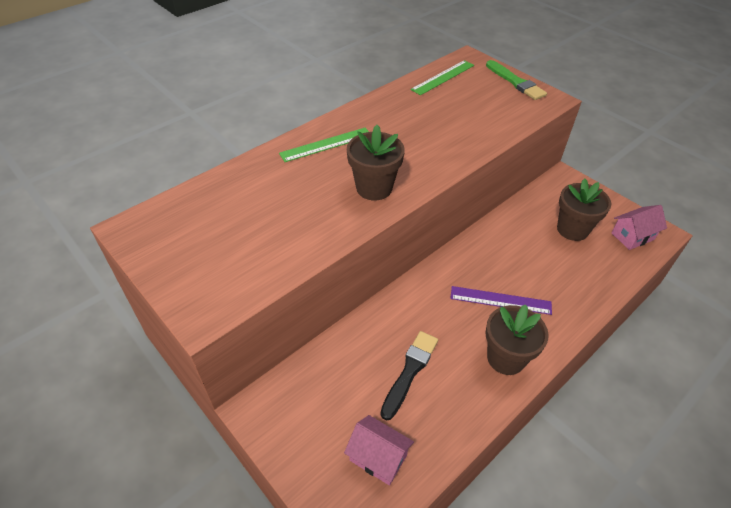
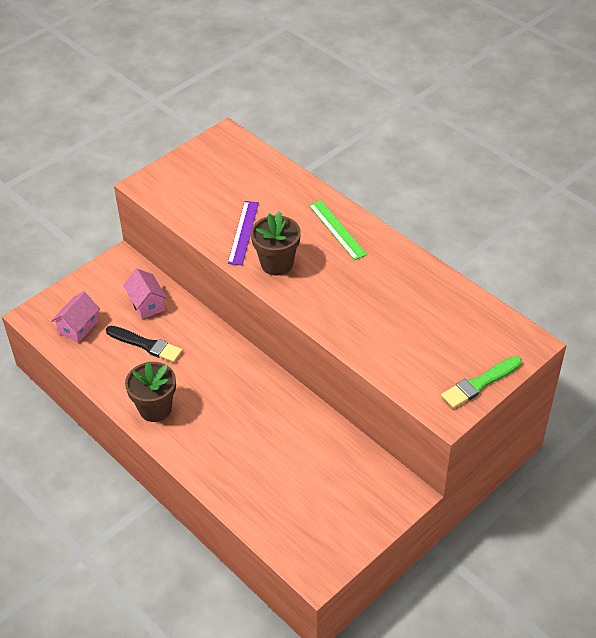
camera: 90 degrees right, 0 degrees up
(443, 77) = (477, 317): green ruler -> none
(500, 300) = (217, 411): purple ruler -> purple ruler (243, 232)
(572, 229) = (317, 486): brown flower pot -> none
(632, 236) = (309, 543): pink house -> pink house (147, 304)

